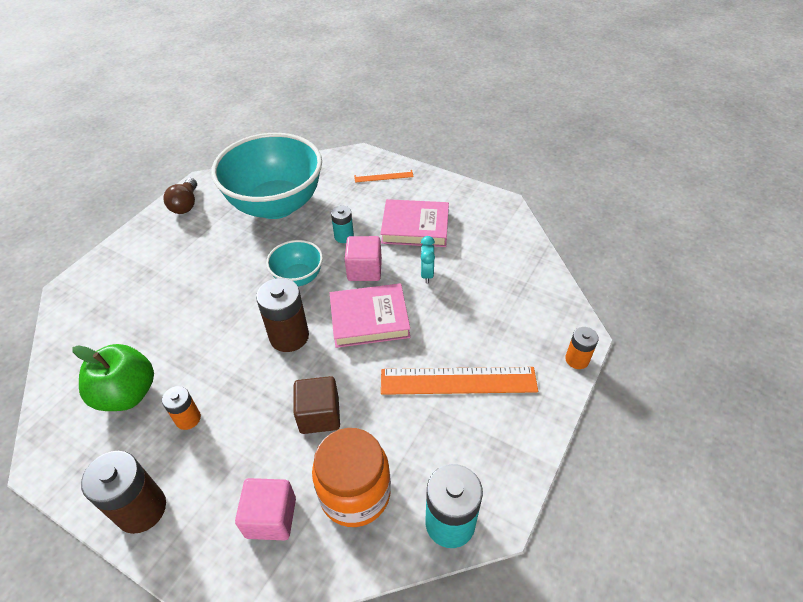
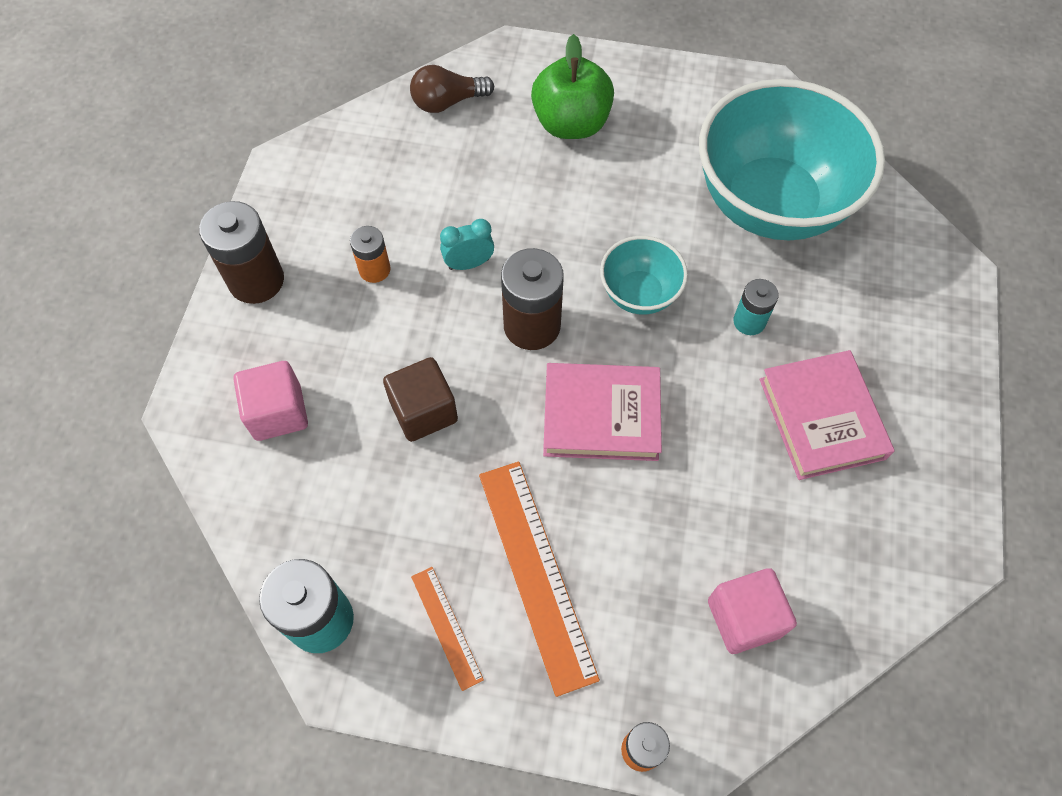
camera: 70 degrees right, 15 degrees up
(127, 394) = (387, 192): green apple -> green apple (571, 123)
(186, 204) = (713, 93): brown light bulb -> brown light bulb (447, 102)
(355, 493) = (330, 493): orange jar -> none
(364, 270) = (692, 375): pink cube -> pink cube (744, 618)
(369, 319) = (601, 416): pink book -> pink book turned 60 degrees counterclockwise
(383, 176) = (922, 328): orange ruler -> orange ruler (446, 627)
(427, 274) = (724, 468): turquoise clock -> turquoise clock (469, 263)

